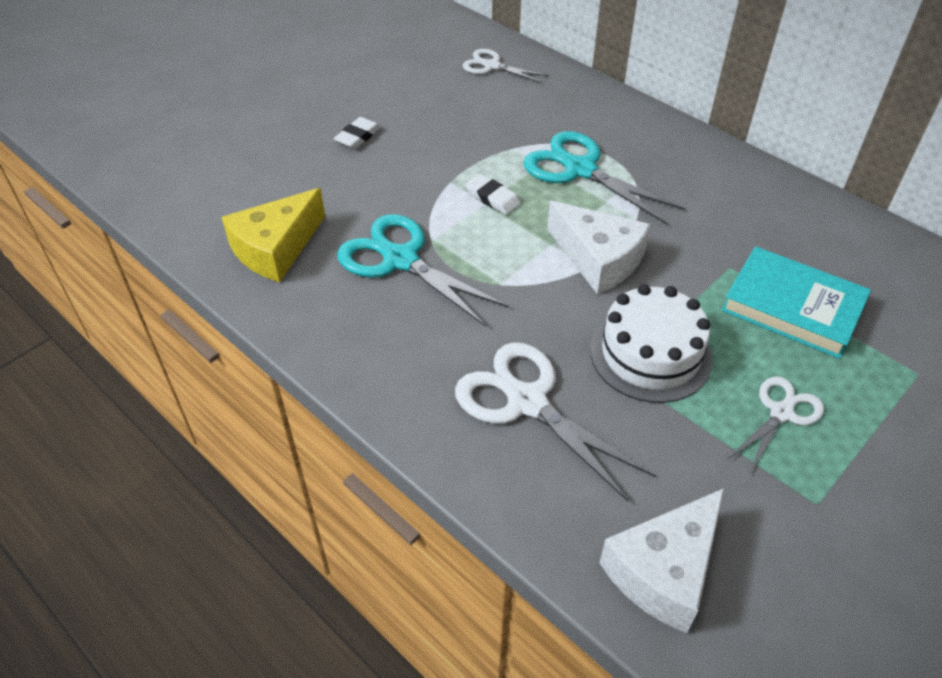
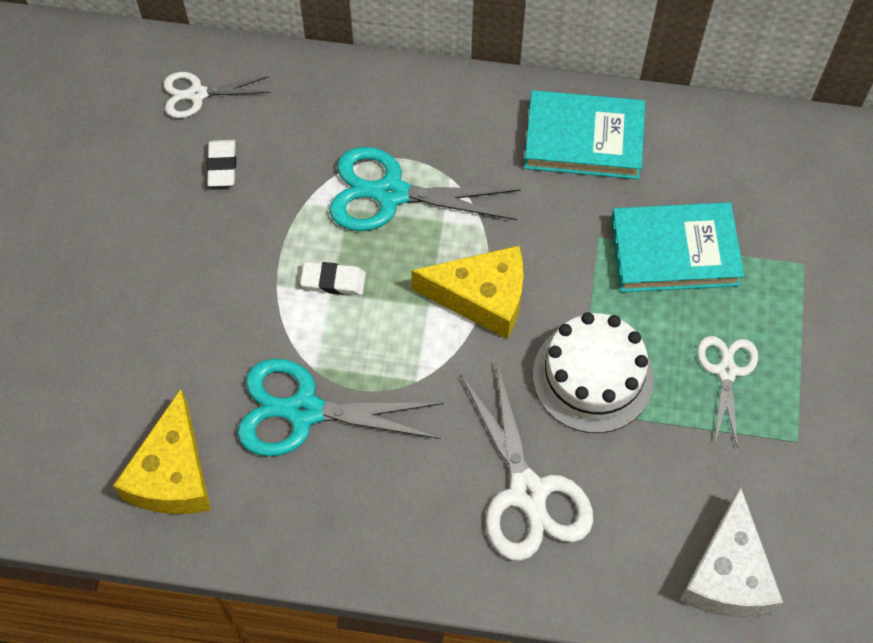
camera: 35 degrees left, 15 degrees up
(358, 136) = (133, 280): white eraser -> white eraser (222, 165)
(527, 402) = (528, 492): white scissors -> white scissors turned 120 degrees counterclockwise
(598, 259) = (482, 297): white cheese -> yellow cheese
(764, 204) = (583, 140): none -> turquoise book

